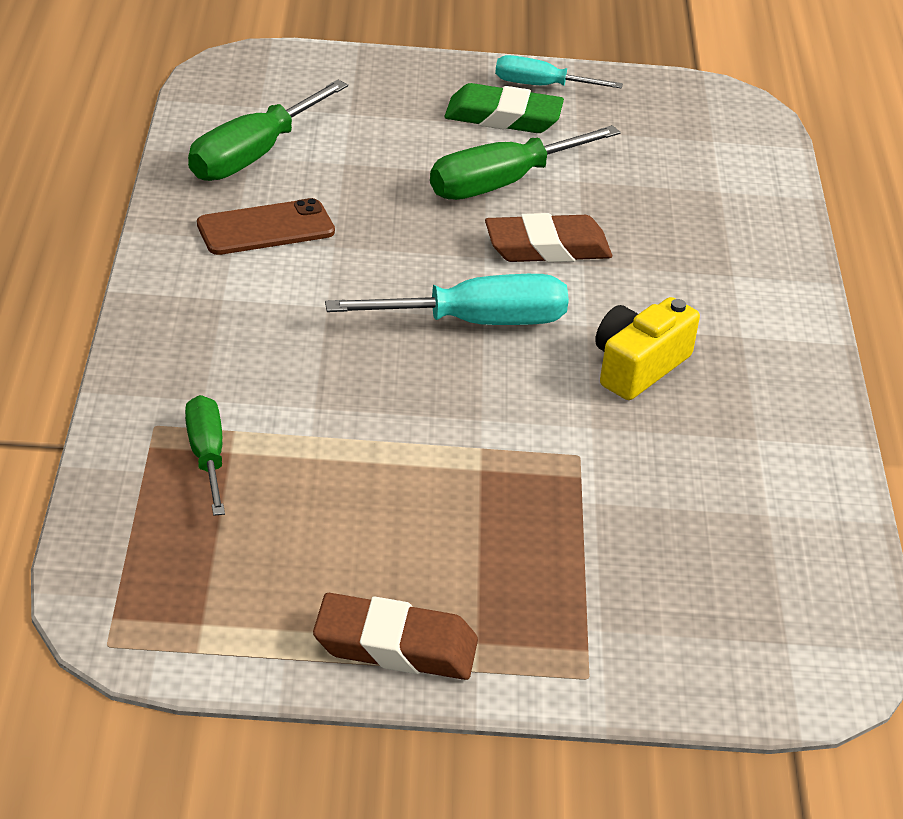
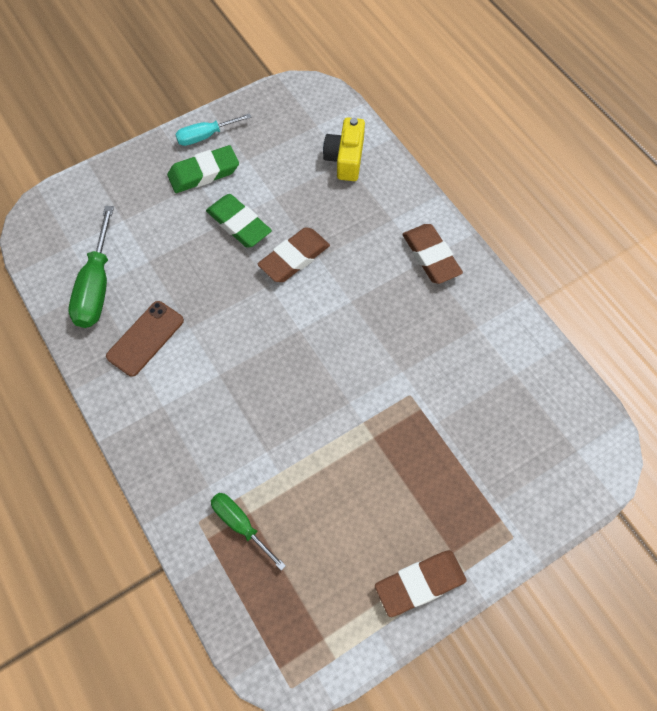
camera: 30 degrees left, 25 degrees up
(476, 322) = (299, 336): turquoise screwdriver -> none
(502, 183) = (239, 224): green screwdriver -> green eraser
(638, 366) = (394, 314): yellow camera -> yellow camera (345, 158)
(755, 336) = (431, 256): none -> brown eraser

